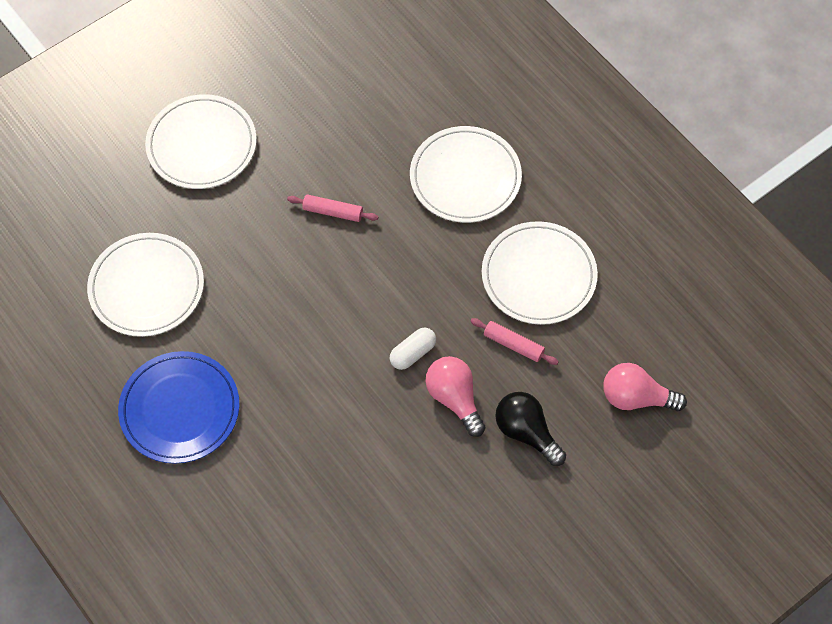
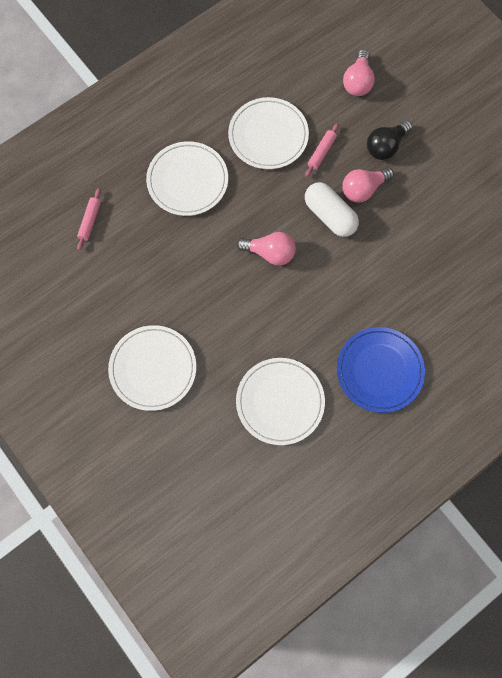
camera: 90 degrees left, 10 degrees up
(333, 212) = (215, 270): pink rolling pin -> pink rolling pin (90, 221)
(356, 277) = (270, 253): none -> pink light bulb
(412, 353) = (330, 215): white capsule -> white capsule, size x1.72

